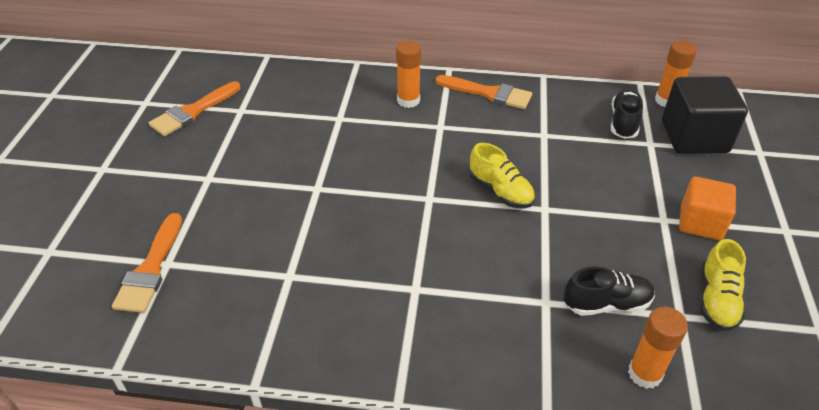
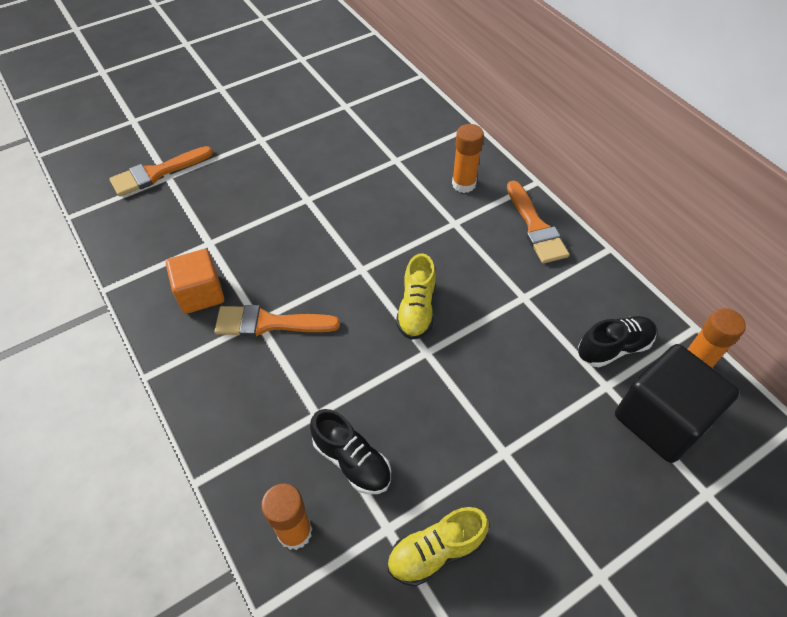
camera: 50 degrees right, 10 degrees up
(193, 111) = (317, 85): orange brush -> orange brush (269, 323)
(700, 223) = (531, 487): orange cube -> orange cube (200, 294)

